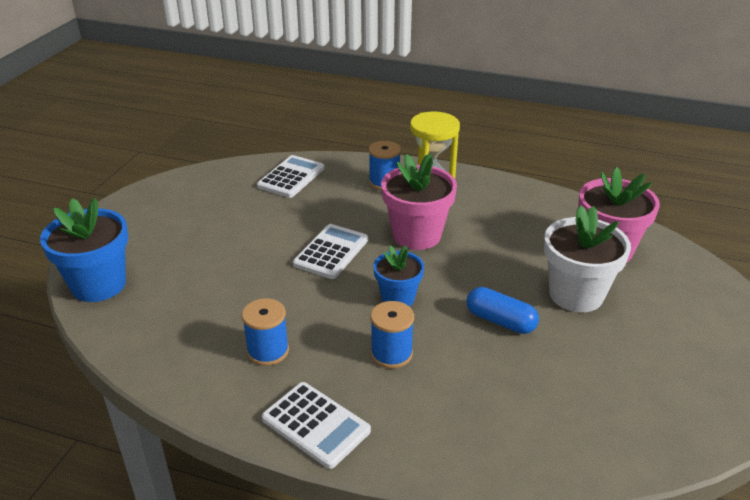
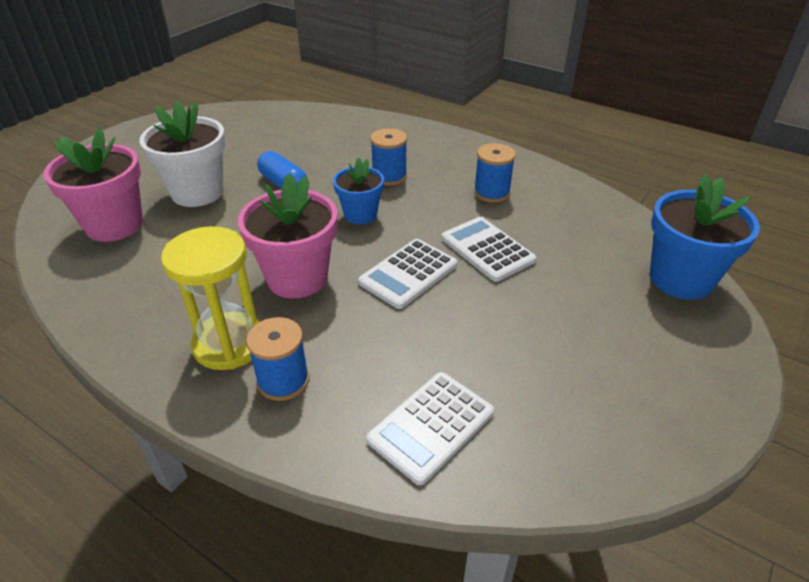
camera: 165 degrees left, 5 degrees up
(316, 425) = (461, 148): white calculator -> white calculator (487, 249)

